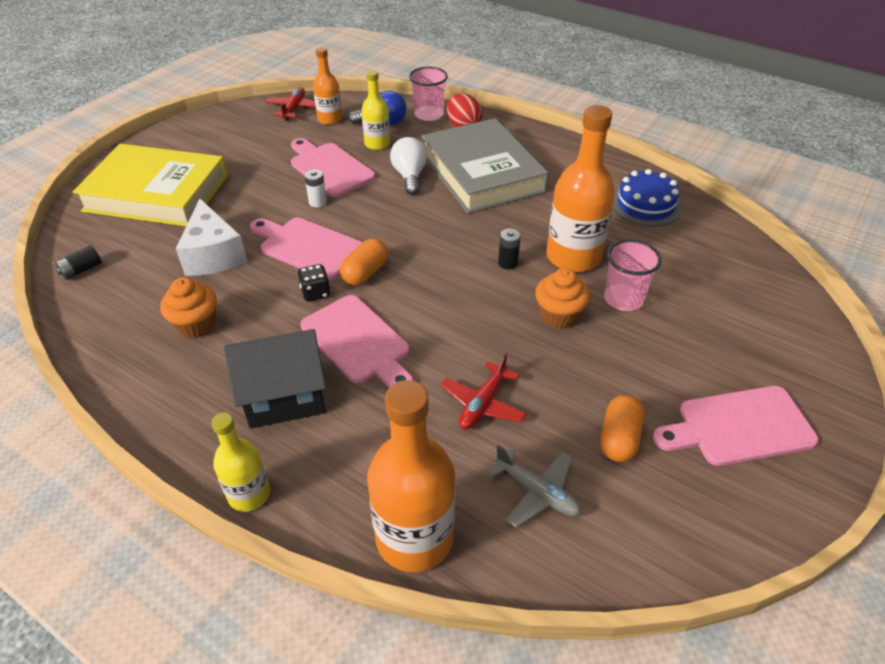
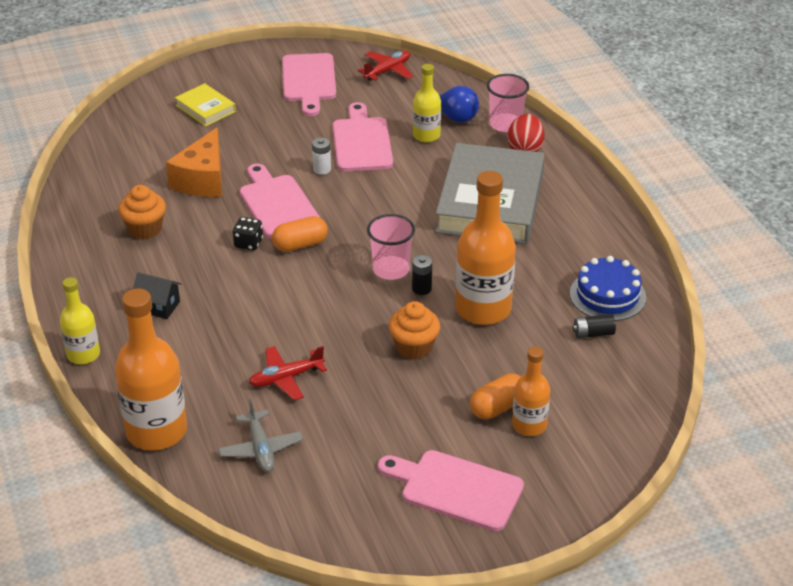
camera: 35 degrees right, 5 degrees down
(81, 270) = (103, 151): black battery -> black battery (593, 333)
(157, 193) = (205, 108): yellow book -> yellow book, size x0.45
(213, 255) = (203, 180): white cheese -> orange cheese
(284, 397) = (158, 306): black house -> black house, size x0.54
(330, 119) = (409, 94): orange bottle -> orange bottle (529, 425)
(358, 342) = (243, 294): pink cutting board -> pink cutting board (308, 81)
(409, 176) = (422, 178): white light bulb -> none
(619, 438) = (356, 449): orange capsule -> orange capsule (498, 407)
(623, 299) = (483, 360): pink cup -> pink cup (391, 269)

